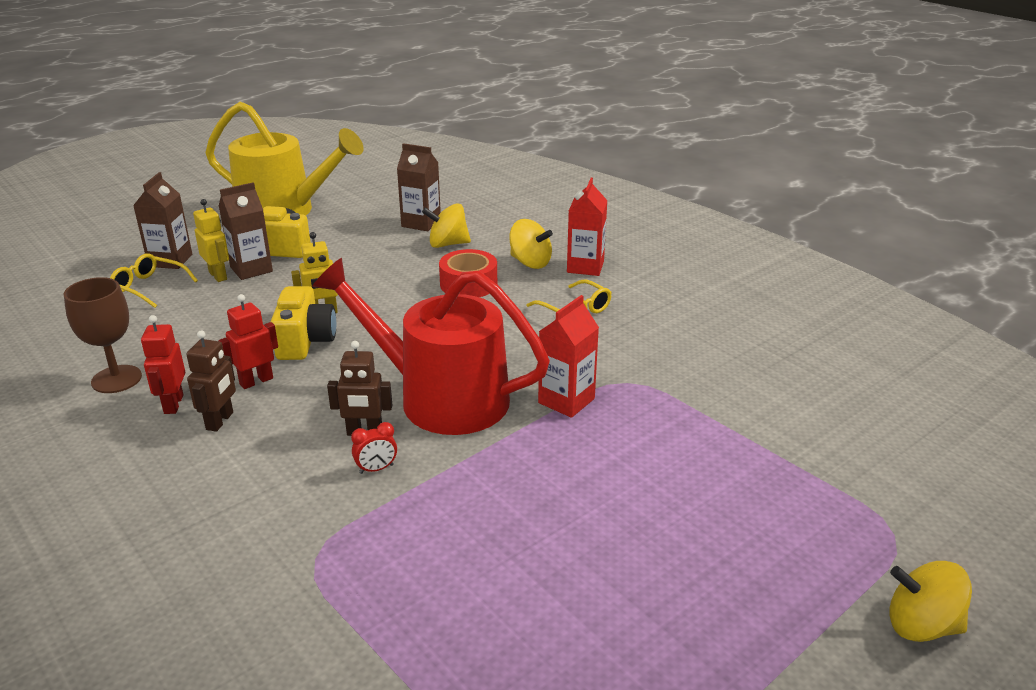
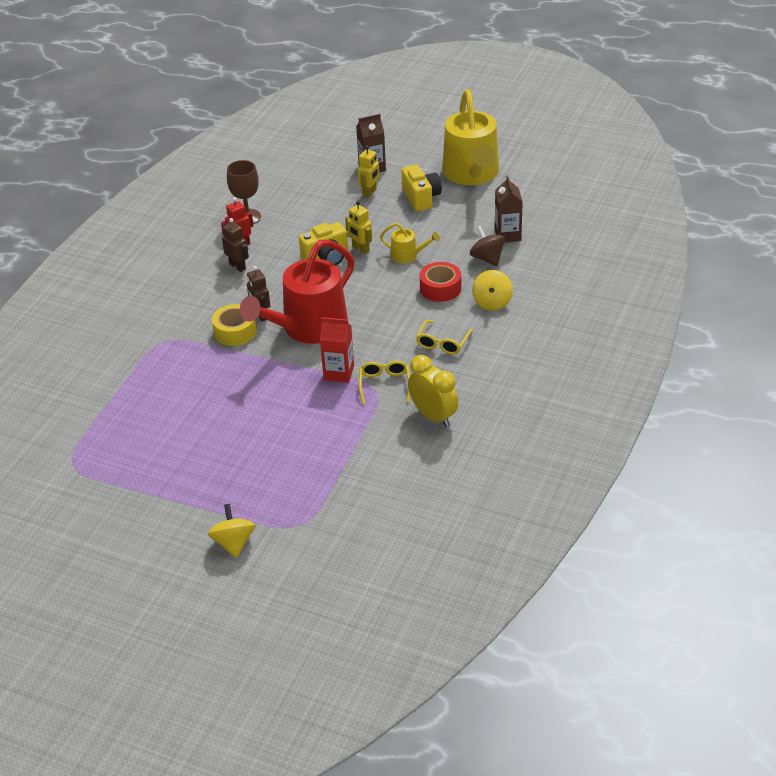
camera: 65 degrees right, 10 degrees up
(149, 287) = (337, 177): yellow glasses -> yellow glasses (384, 384)
(220, 421) = (237, 266): brown robot -> brown robot turned 120 degrees counterclockwise
(251, 269) = (387, 200): brown carton -> none
(256, 381) = (278, 260): red robot -> none
(376, 469) = (235, 331): red clock -> yellow tape
(379, 286) = (407, 255): none -> yellow watering can
(441, 398) = (308, 327): red watering can -> red watering can turned 135 degrees counterclockwise
(447, 244) = (487, 258): yellow spinning top -> brown spinning top
(585, 267) = (507, 328): red carton -> none
(712, 355) = (433, 416): none -> yellow clock

